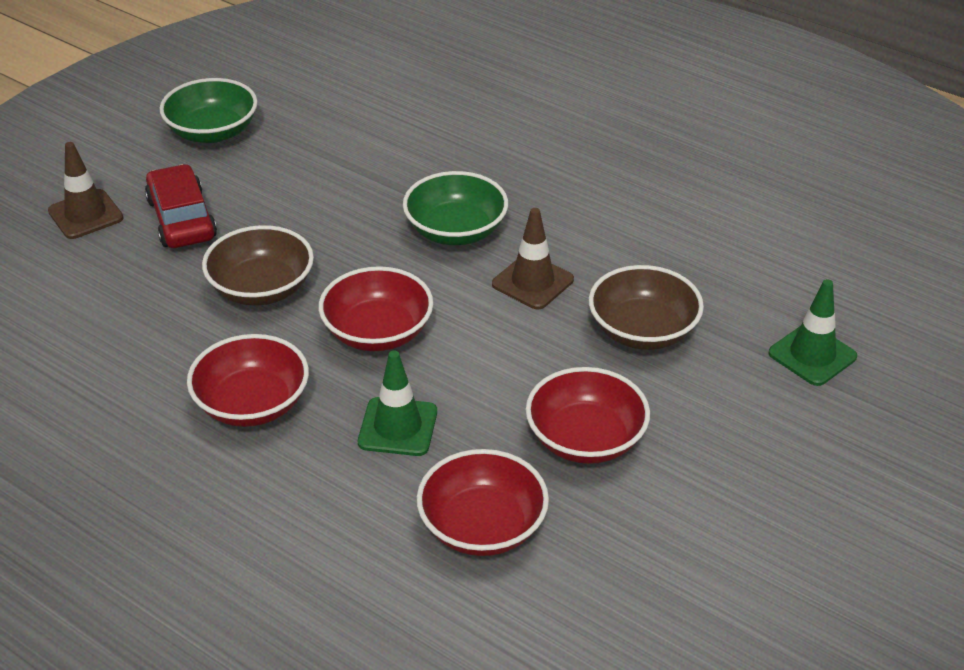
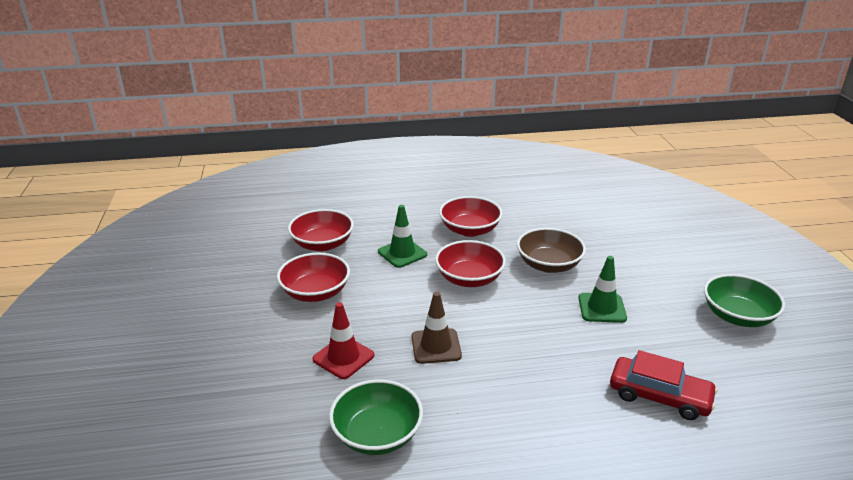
camera: 135 degrees right, 10 degrees down
(85, 215) = (678, 246): brown traffic cone -> none
(181, 219) = (642, 269): red car -> red car (659, 396)
(456, 231) = (519, 348): green bowl -> green bowl (377, 434)
(643, 330) = (343, 357): brown bowl -> red traffic cone
(812, 355) = (227, 405): green traffic cone -> green traffic cone (602, 308)

